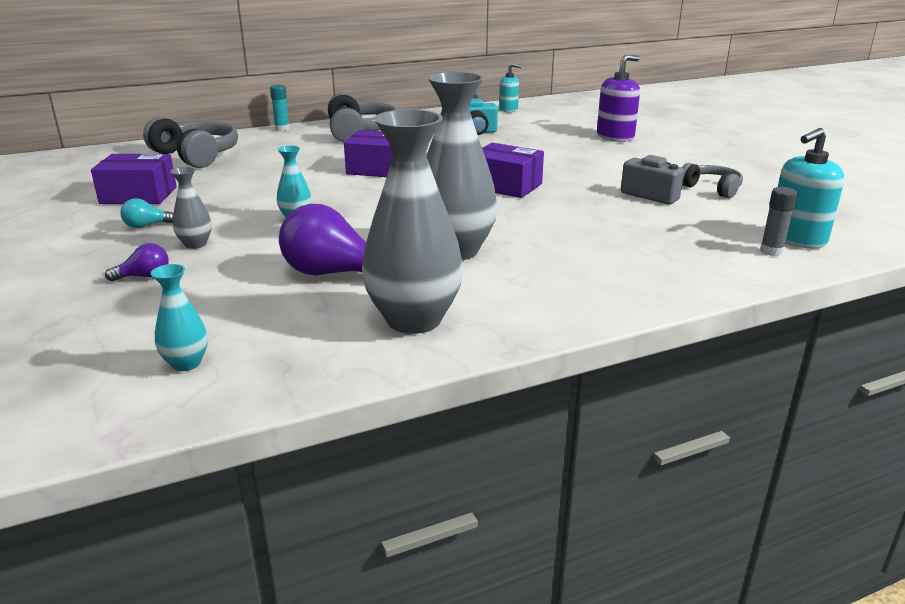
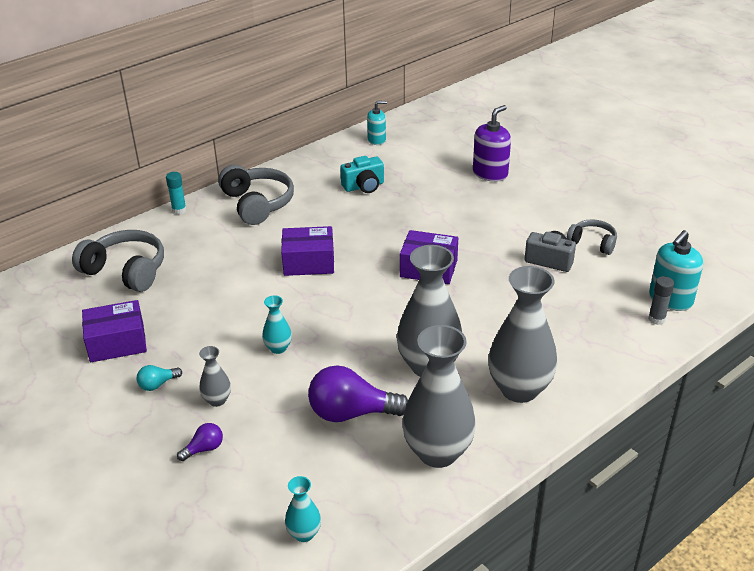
camera: 15 degrees left, 10 degrees up
(556, 283) = (519, 389): none -> grey vase

